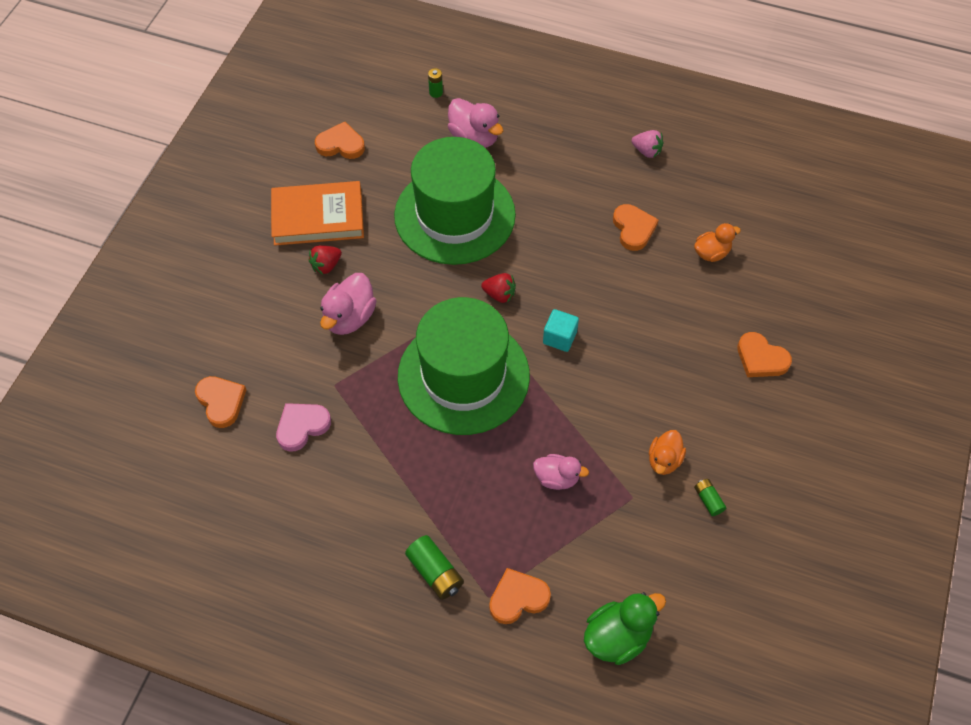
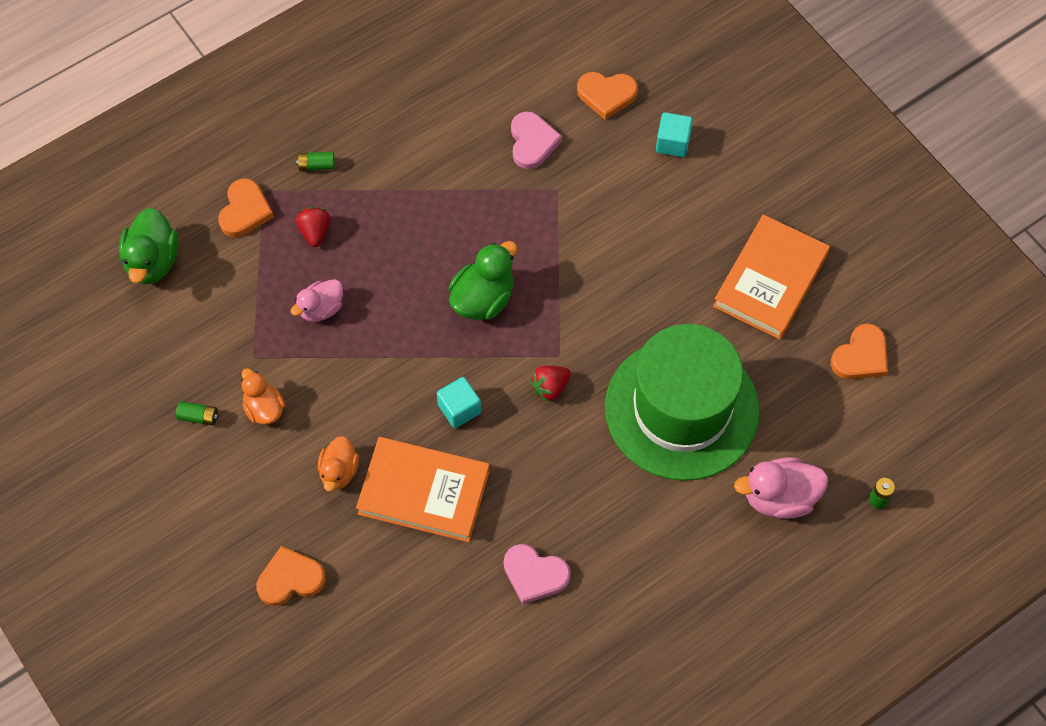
camera: 125 degrees right, 5 degrees up
(238, 333) = (672, 143): none -> turquoise cube
(326, 266) = (701, 255): red strawberry -> red strawberry (315, 232)
(349, 317) = (622, 241): pink duck -> none
(435, 572) = (316, 165): green battery -> green battery, size x0.60
(463, 376) = (483, 298): green hat -> green duck
(633, 229) = (534, 575): orange heart -> pink heart
(635, 321) = (424, 492): none -> orange book
(647, 151) = (630, 671): pink strawberry -> none
(711, 253) = (445, 632): orange duck -> orange duck (339, 471)

